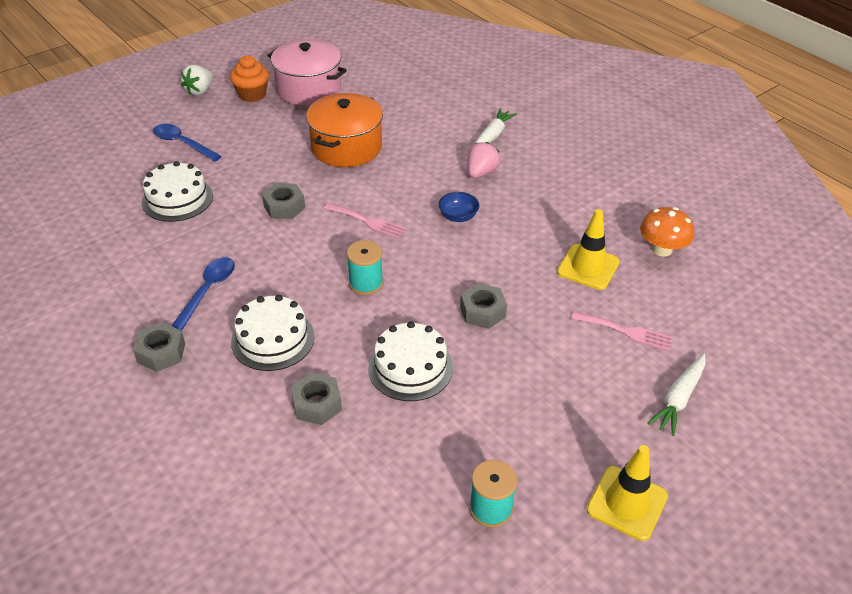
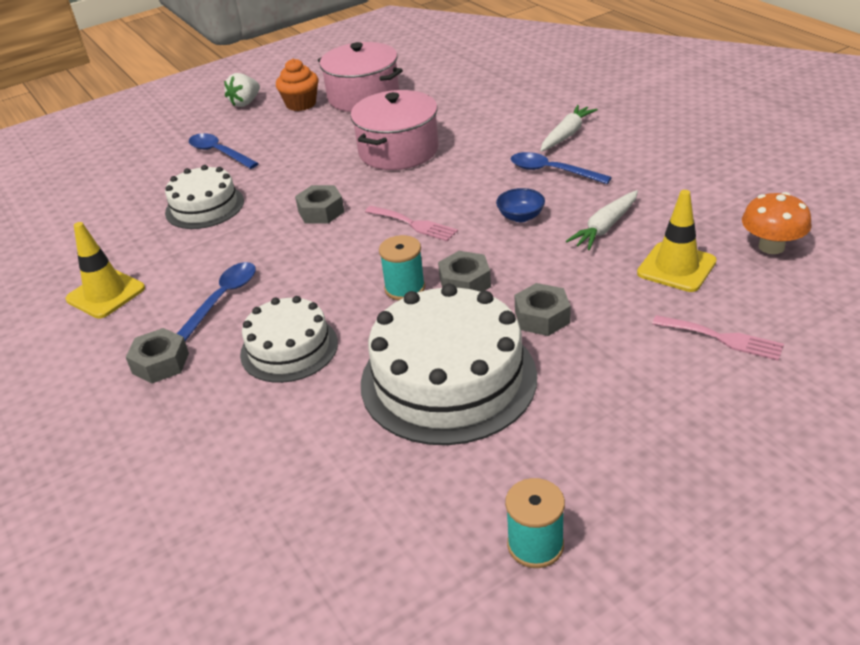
camera: 10 degrees right, 5 degrees down
(317, 404) = (331, 420): grey nut -> grey nut (465, 282)
(346, 147) = (398, 151): orange pot -> pink pot
(410, 367) = (448, 379): white cake -> white cake, size x1.70
(481, 173) = (551, 171): pink strawberry -> blue spoon
(627, 503) = (717, 542): yellow traffic cone -> yellow traffic cone (106, 294)
(679, 399) = (791, 416): white carrot -> white carrot (605, 227)

